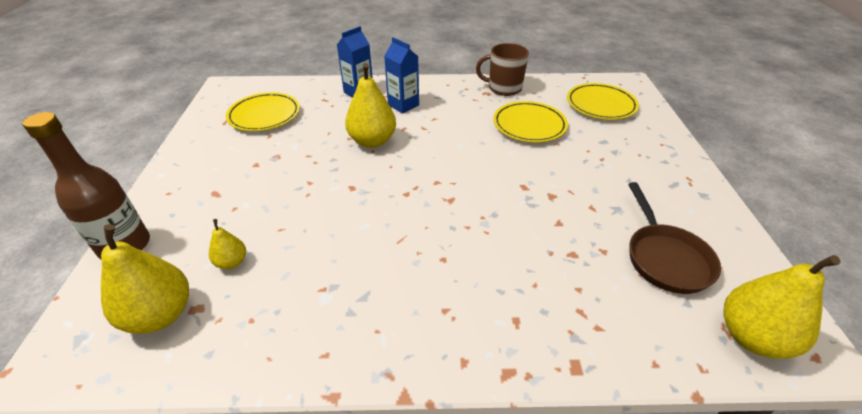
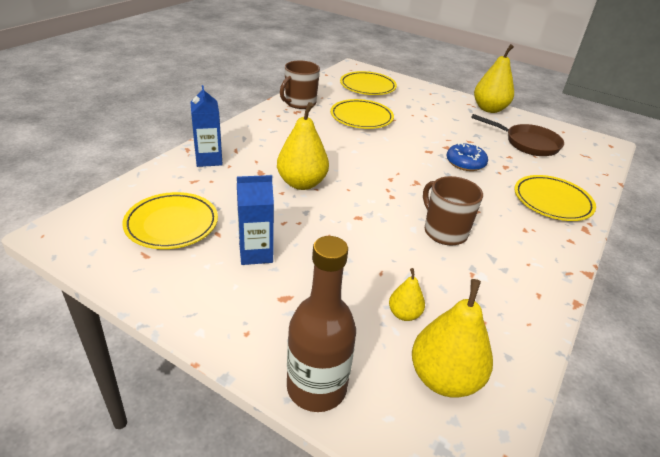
camera: 60 degrees left, 5 degrees down
(379, 247) = (444, 232): none -> brown mug
(403, 105) = (264, 149): blue carton -> blue carton (256, 253)
(535, 220) = (465, 163): none -> blue donut
(539, 320) = (552, 201): none -> yellow plate
(752, 337) = (593, 152): yellow pear -> yellow pear (489, 109)

